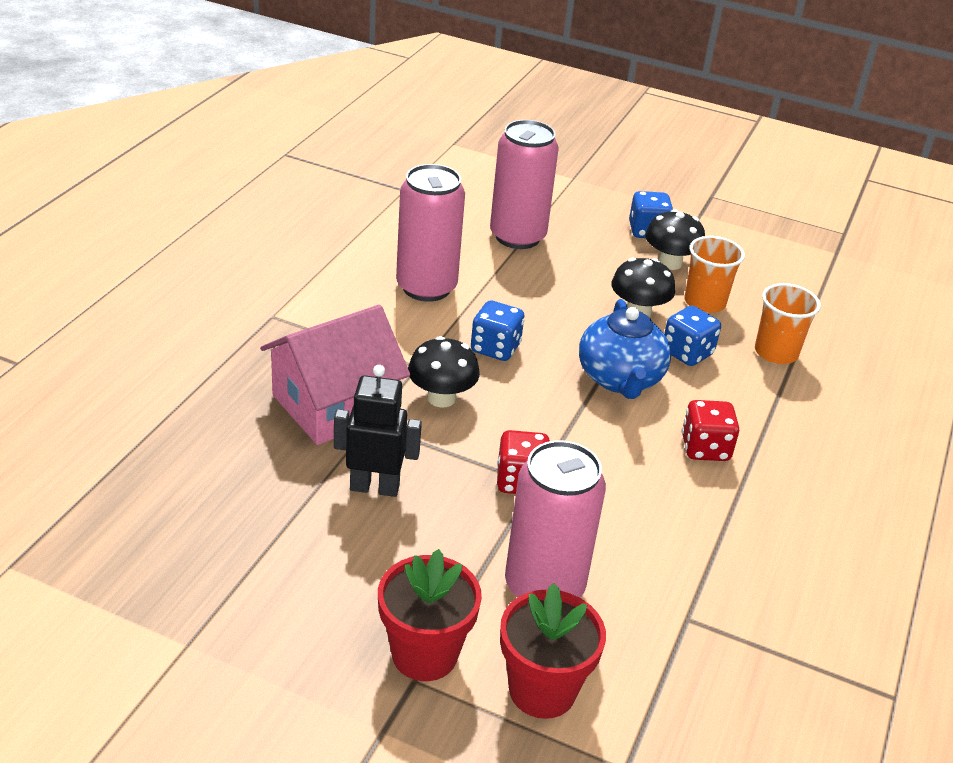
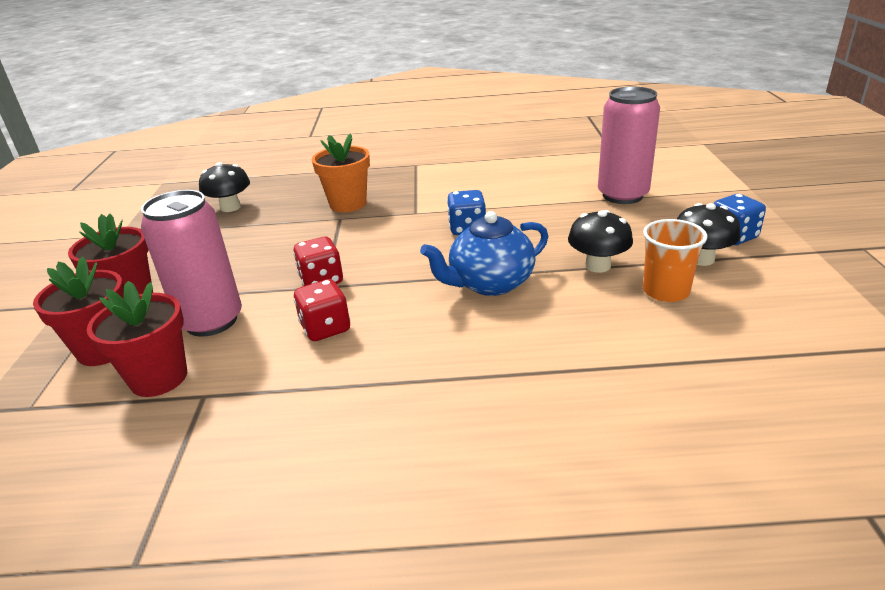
camera: 70 degrees right, 5 degrees down
(334, 404) = (348, 204): pink house -> orange flower pot
(374, 487) = (278, 238): black robot -> none
(426, 287) = (507, 189): pink can -> none
(441, 398) = (388, 229): black mushroom -> black mushroom (230, 207)
(635, 648) = (159, 378): none -> red flower pot
(687, 353) = (570, 303): blue dice -> none
(705, 448) = (437, 348): red dice -> red dice (325, 328)
(776, 352) = (642, 351): orange cup -> none

